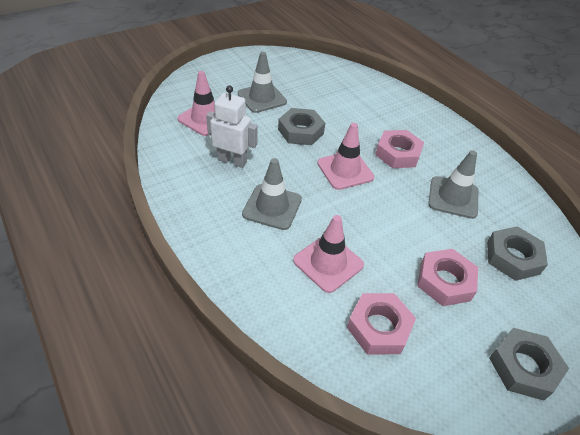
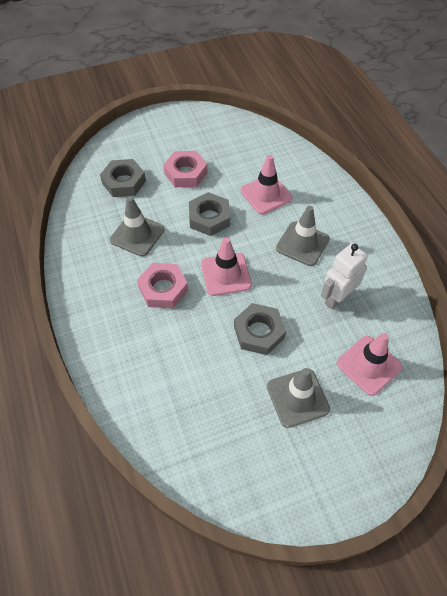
camera: 165 degrees left, 10 degrees up
(232, 161) = (337, 298): white robot -> white robot turned 105 degrees clockwise
(379, 327) = (244, 154): pink nut -> none
(523, 367) = (166, 126): grey nut -> grey nut (209, 218)

